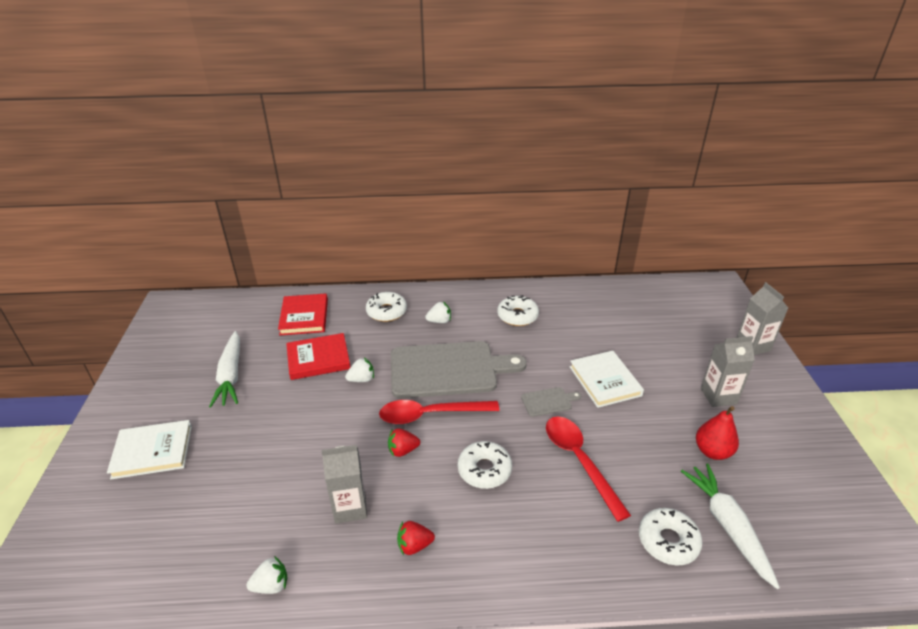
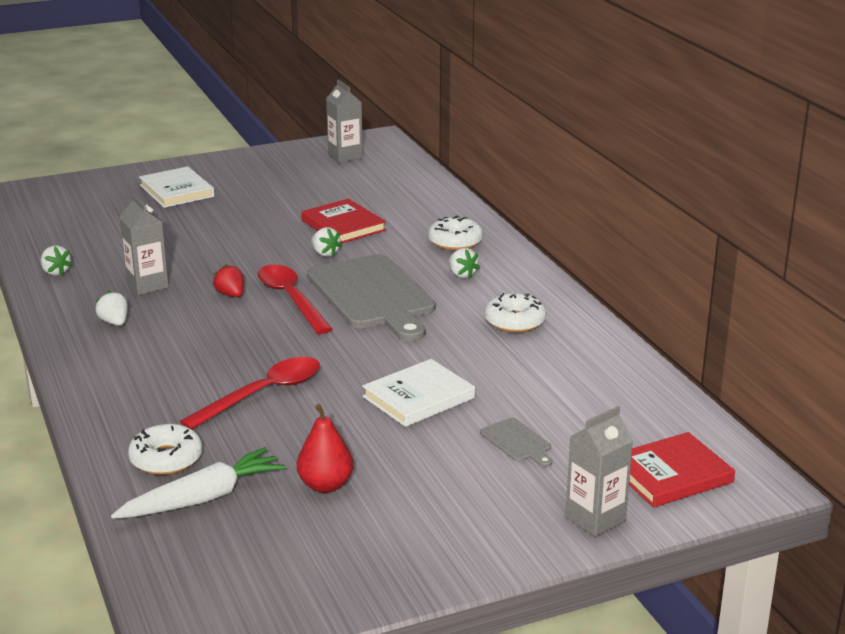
camera: 70 degrees right, 10 degrees down
(231, 375) = (291, 193): white carrot -> none
(304, 317) = (409, 202): red book -> red book (671, 474)
(414, 545) = (114, 322): red strawberry -> white strawberry
(484, 470) = (224, 341): white donut -> none
(548, 401) = (354, 363): grey cutting board -> grey cutting board (517, 442)
(718, 396) = (444, 488): grey carton -> grey carton (345, 156)

